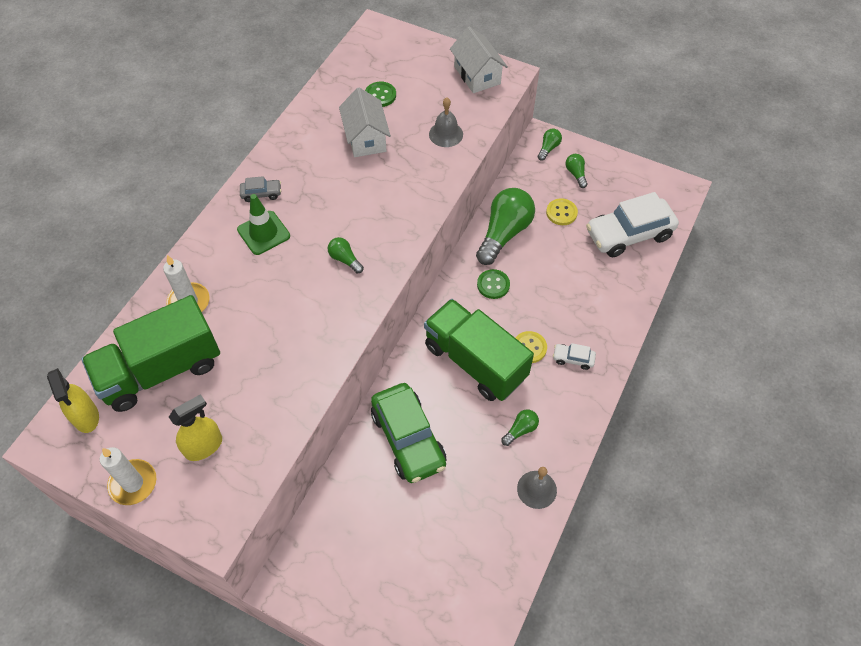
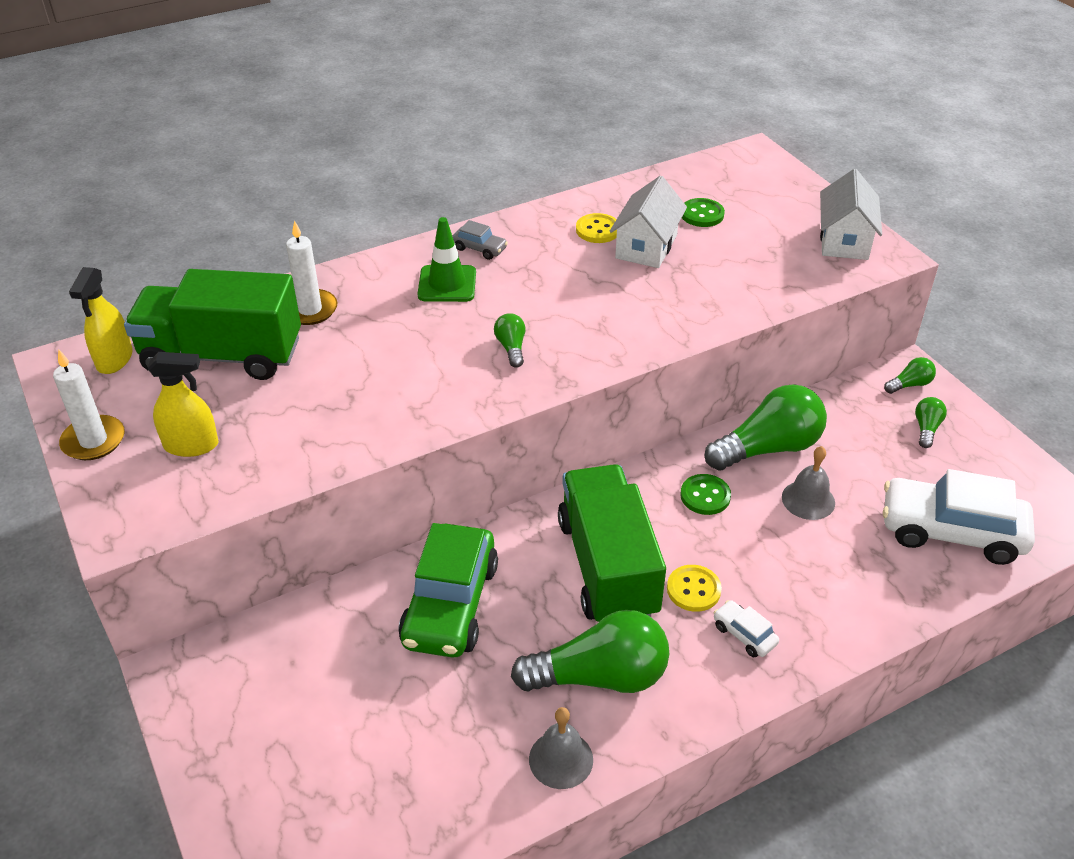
camera: 35 degrees right, 15 degrees down
(446, 134) = (749, 281): grey bell -> grey bell (808, 500)
(520, 430) = (600, 676): green light bulb -> green light bulb, size x2.20
(561, 213) = (869, 462): yellow button -> yellow button (598, 230)

